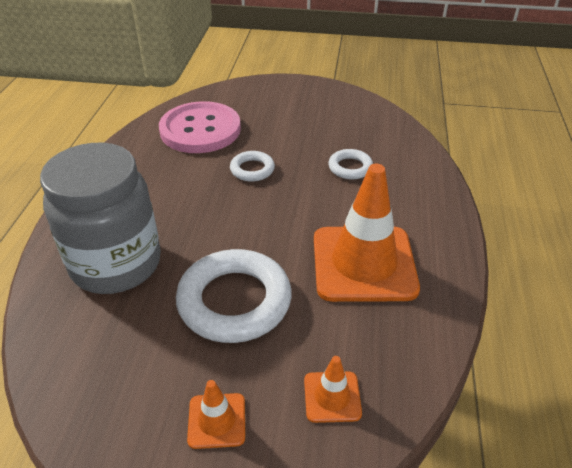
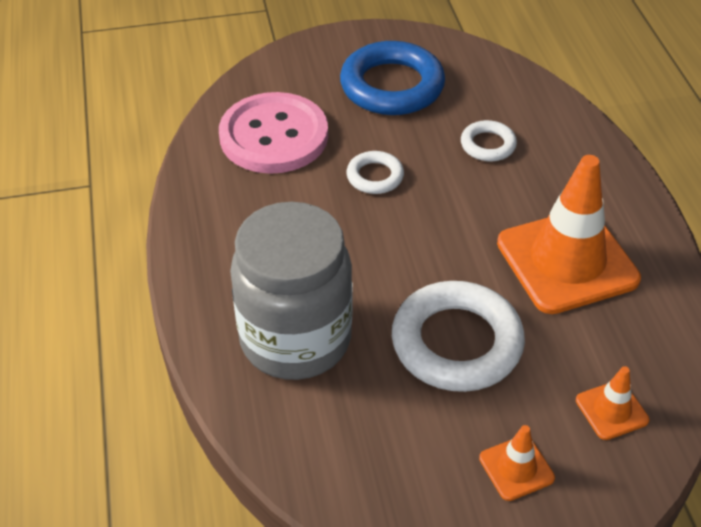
camera: 20 degrees left, 5 degrees up
(303, 117) = (392, 86): none -> blue ring

